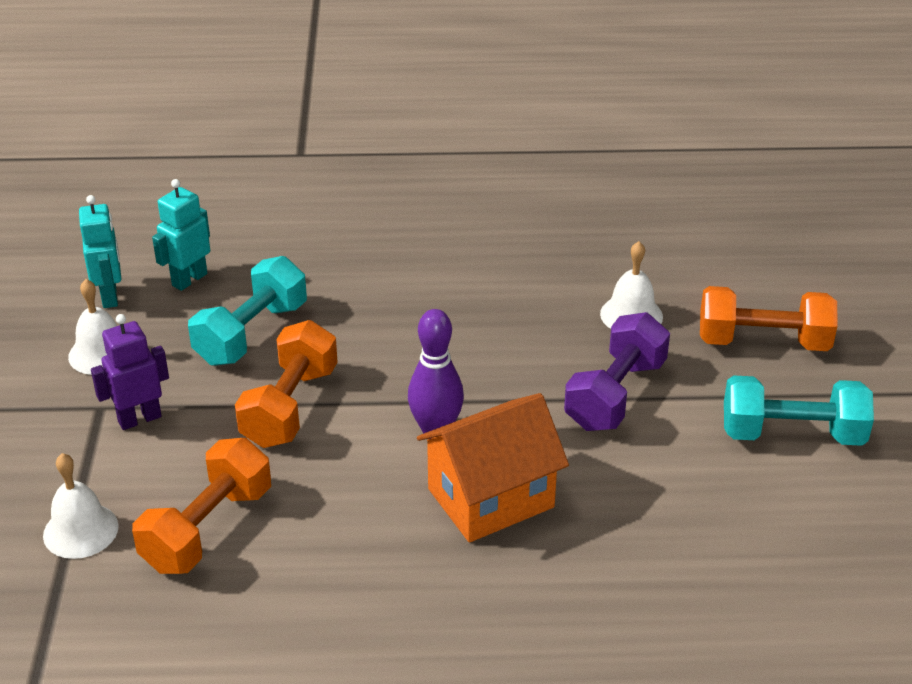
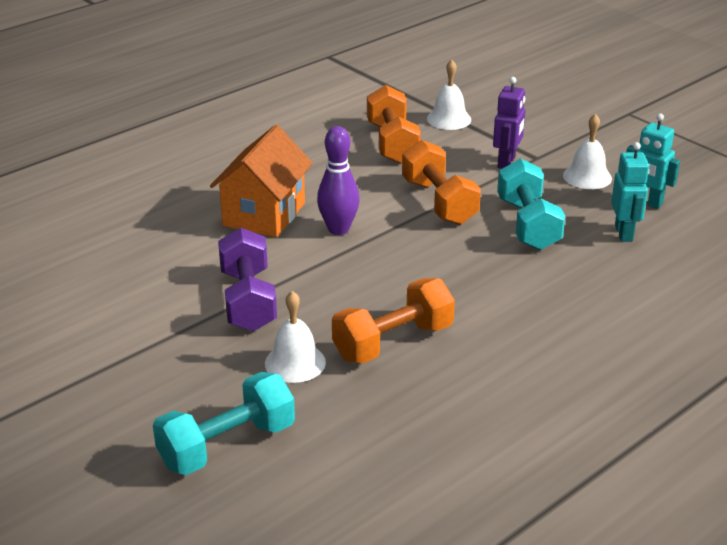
camera: 140 degrees right, 5 degrees down
(763, 342) = (169, 393): orange dumbbell -> orange dumbbell (393, 342)
(792, 434) = (98, 333): turquoise dumbbell -> turquoise dumbbell (227, 445)

